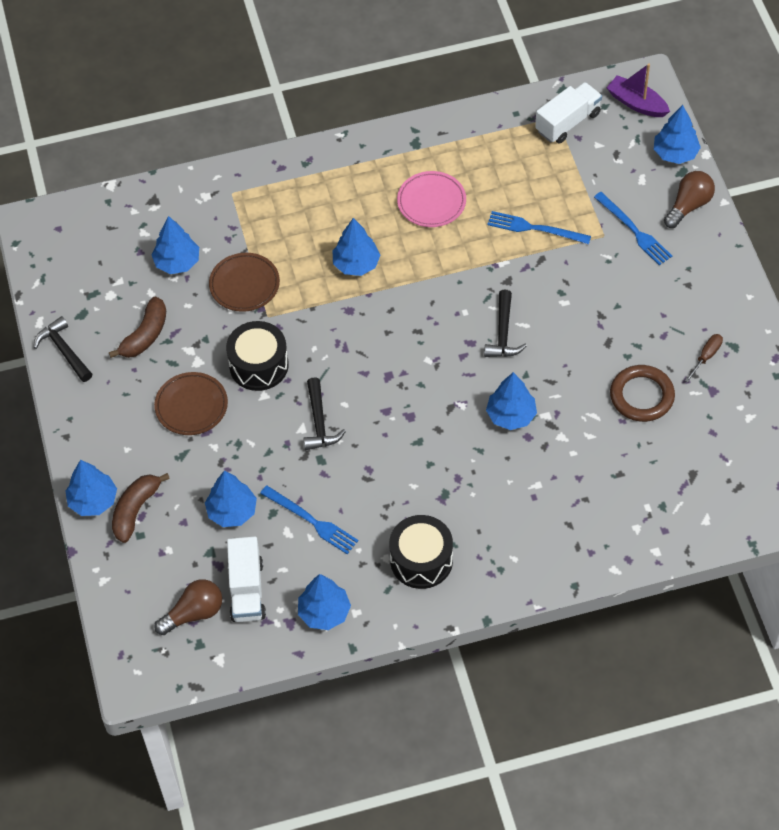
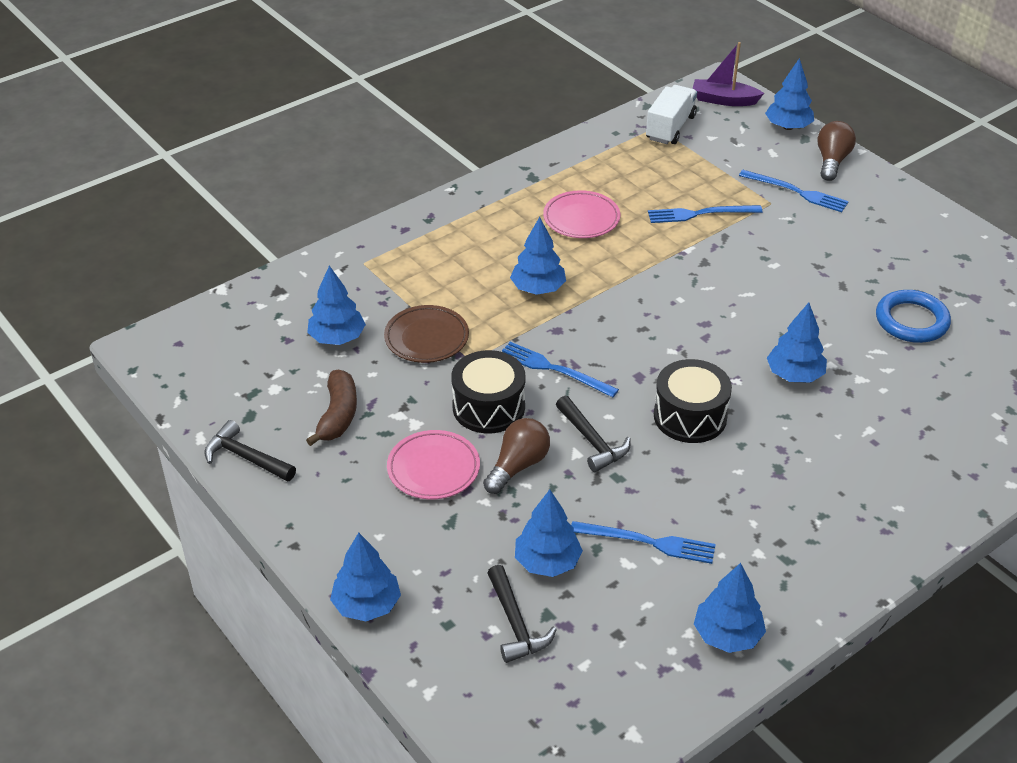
camera: 25 degrees left, 15 degrees down
(135, 510) = (427, 598): brown banana -> none
(191, 406) = (433, 469): brown plate -> pink plate
(194, 613) = (568, 691): brown light bulb -> brown light bulb (518, 466)
(247, 590) = (618, 642): white truck -> none
(326, 347) = (554, 369): none -> blue fork
(421, 560) = (800, 542): black drum -> black drum (690, 416)
(503, 333) = (733, 306): black hammer -> black hammer (515, 623)
(641, 396) = (911, 321): brown ring -> blue ring
(706, 356) = (946, 271): brown screwdriver -> none

